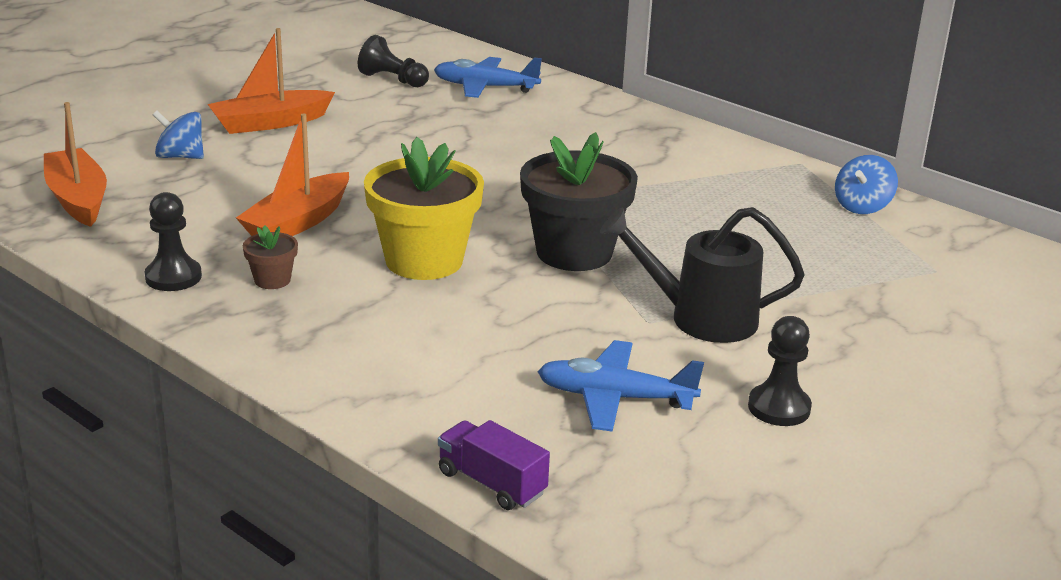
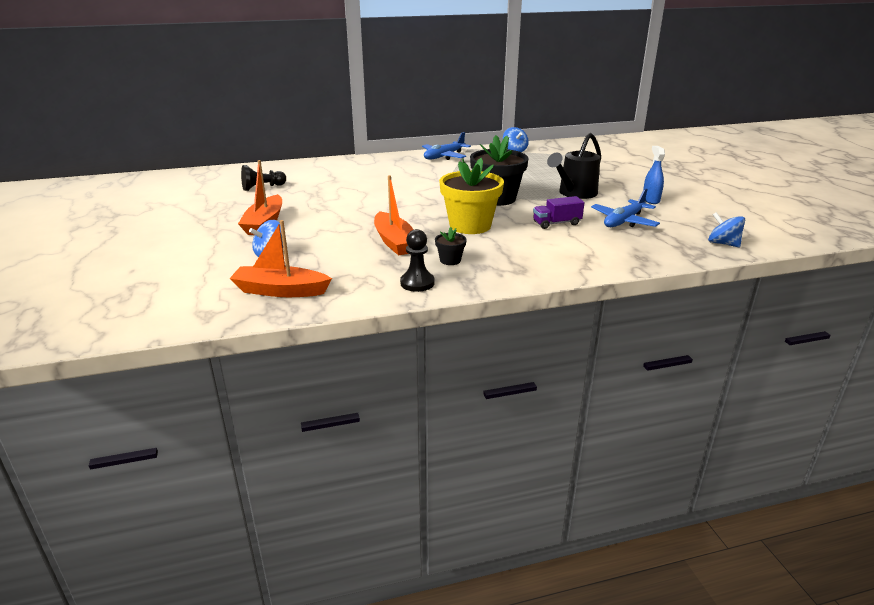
camera: 55 degrees left, 0 degrees up
(272, 280) = (450, 260): brown flower pot -> black flower pot
(485, 87) = (307, 173): blue plane -> blue plane (444, 156)
(491, 483) = (673, 257): purple truck -> purple truck (556, 223)
(627, 534) = (723, 243): none -> blue spinning top
(779, 407) = (650, 200): black pawn -> blue spray bottle

